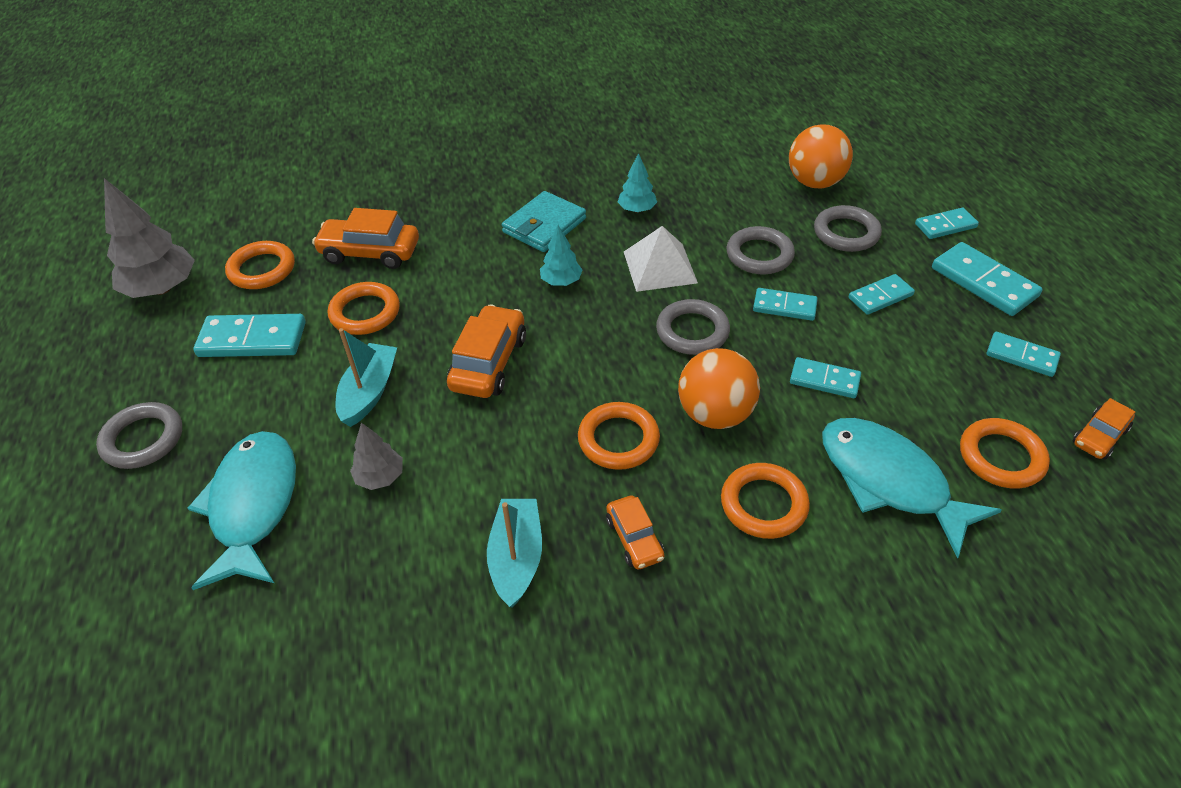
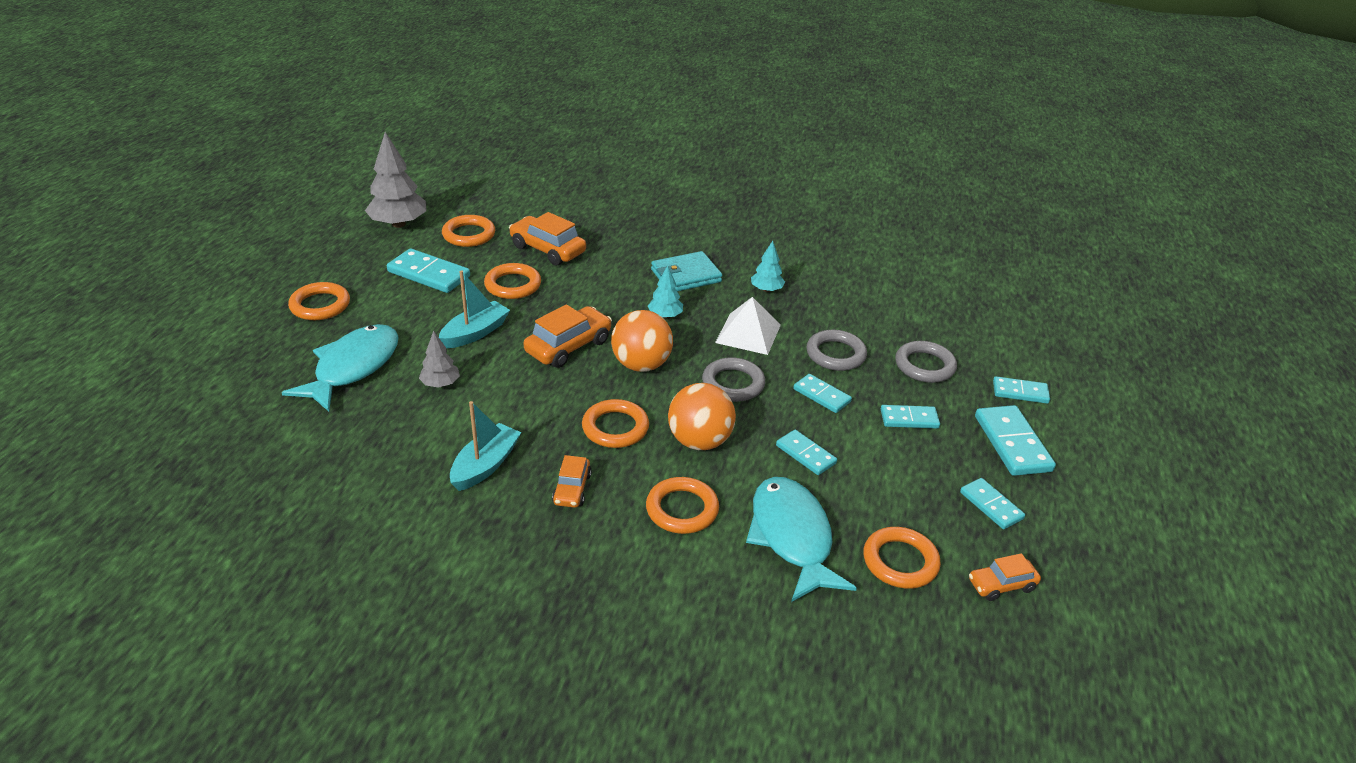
camera: 25 degrees right, 10 degrees down
(143, 439) = (320, 305): grey ring -> orange ring
(814, 182) = (933, 322): orange ball -> orange ball (641, 365)

